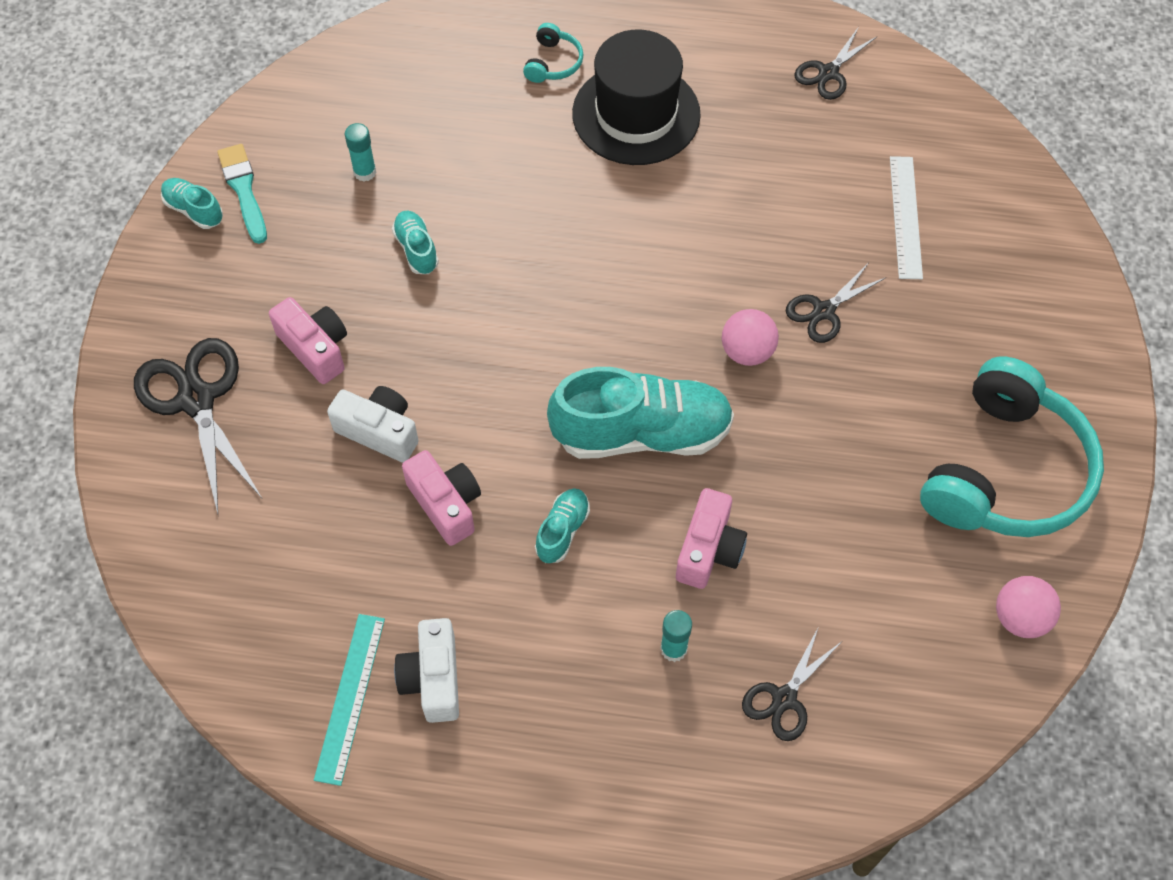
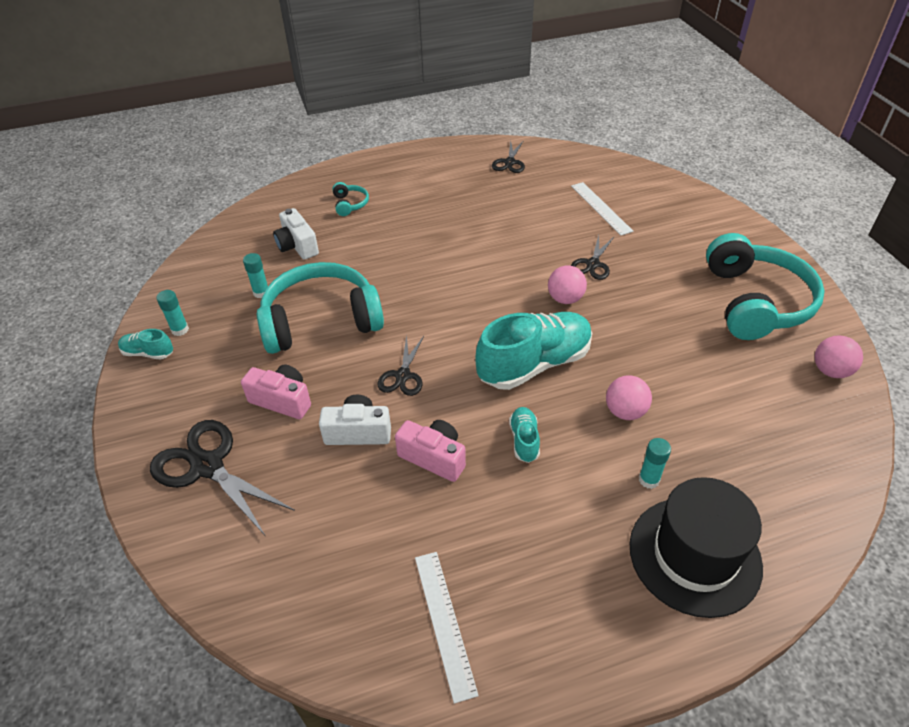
camera: 25 degrees left, 15 degrees down
(243, 190) = (180, 330): turquoise brush -> turquoise glue stick
(350, 697) = (444, 622): turquoise ruler -> white ruler
(416, 249) = (321, 320): turquoise shoe -> turquoise headphones
(433, 679) = (499, 578): white camera -> white camera (297, 246)
(636, 114) = (416, 212): black hat -> black hat (694, 555)
(709, 550) = (625, 411): pink camera -> pink ball
(784, 698) = (740, 478): black scissors -> black scissors (403, 376)

